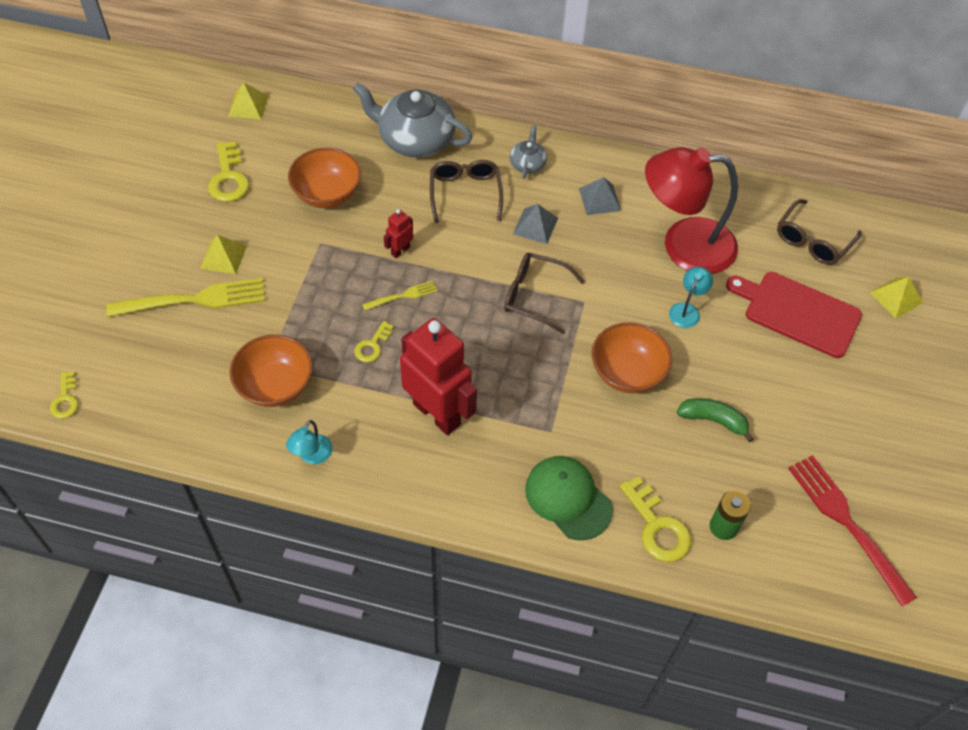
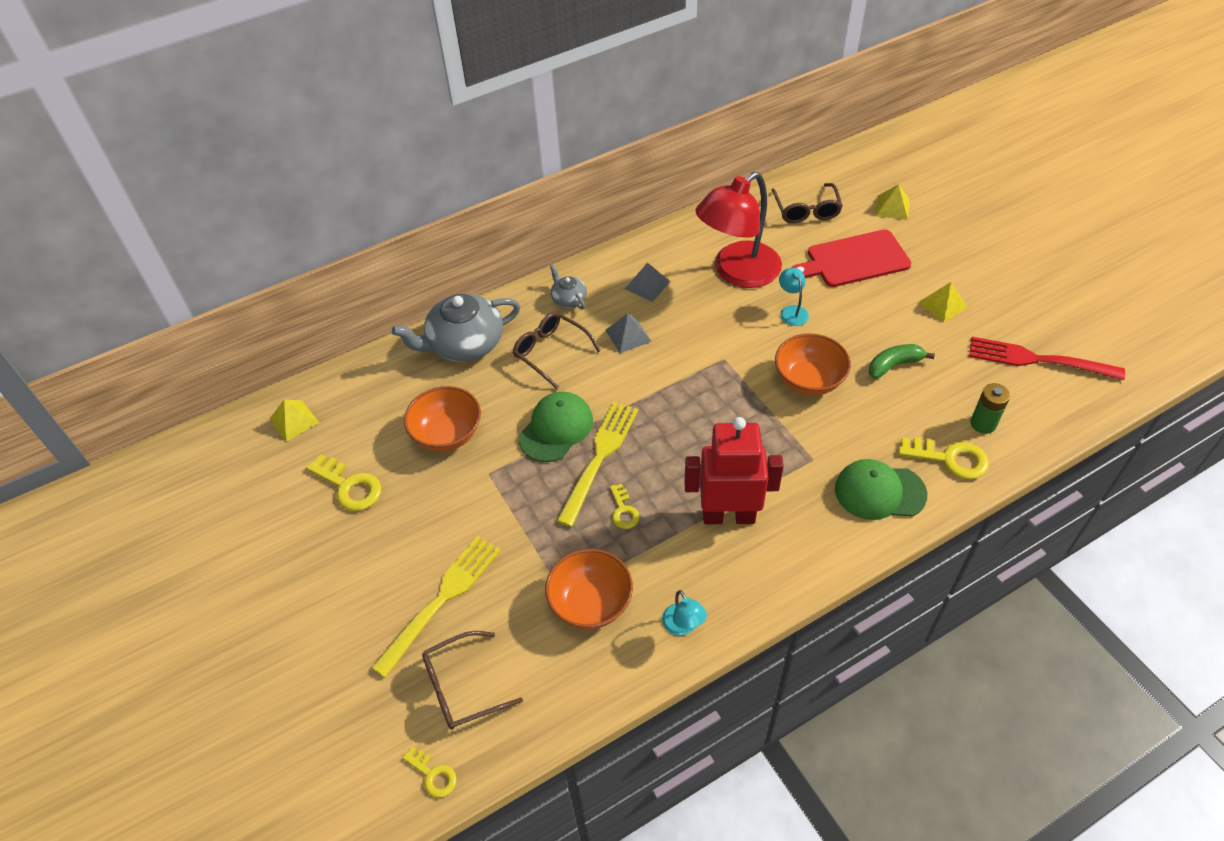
camera: 40 degrees left, 5 degrees down
(223, 256) = (423, 547): yellow pyramid -> yellow pyramid (943, 304)
(400, 250) = (556, 428): red robot -> green cap
(402, 296) = (599, 458): yellow fork -> yellow fork, size x2.00
(534, 296) = (688, 382): brown glasses -> brown glasses (462, 687)

